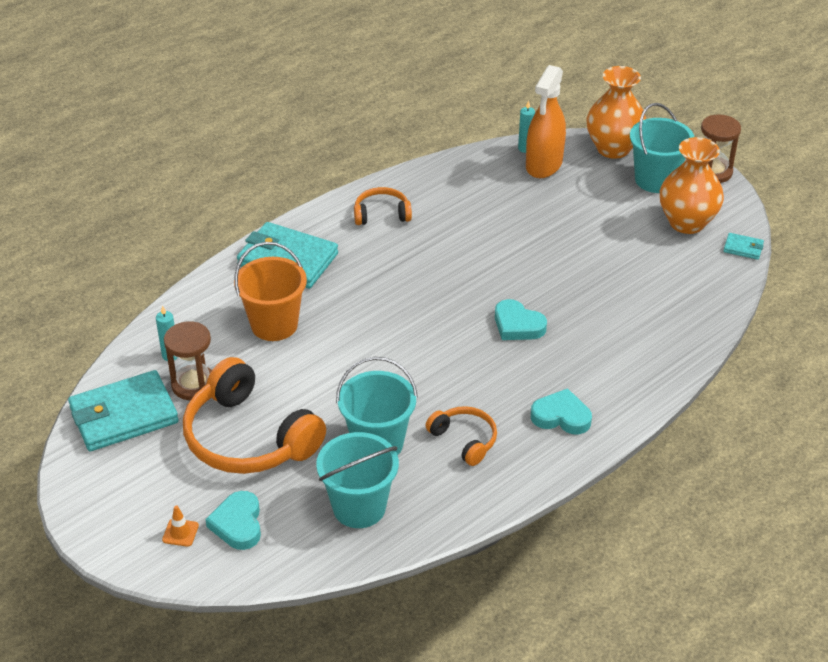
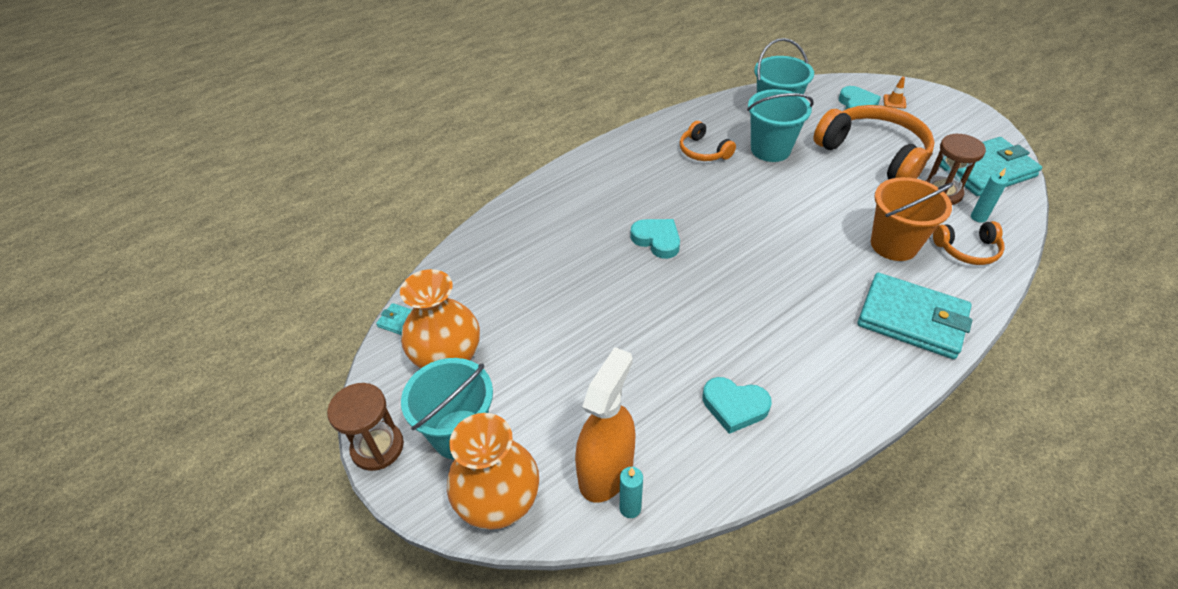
camera: 175 degrees left, 5 degrees up
(381, 214) = (819, 384): orange headphones -> orange headphones (967, 250)
(561, 416) = (626, 166): turquoise heart -> turquoise heart (734, 406)

